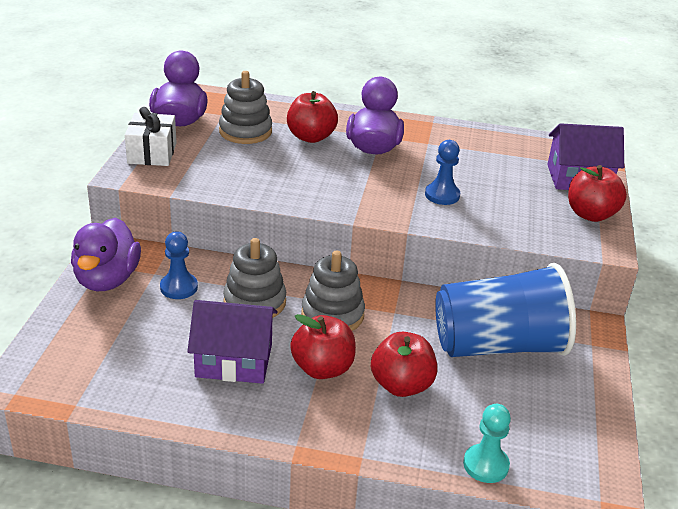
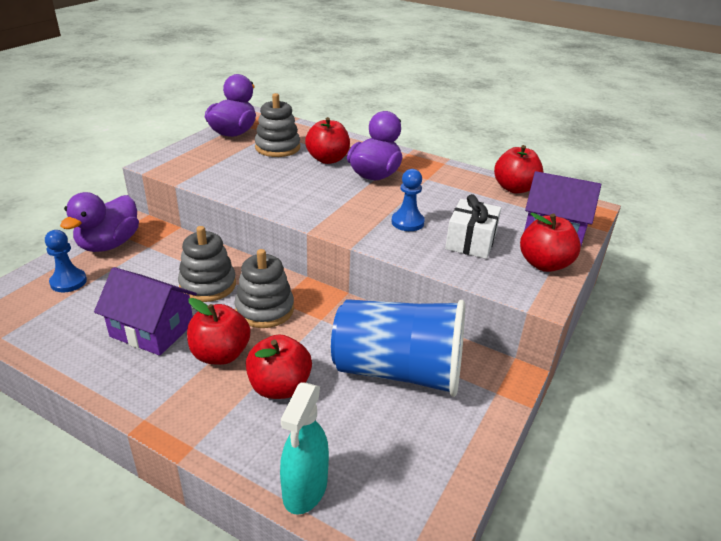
camera: 20 degrees right, 0 degrees up
(152, 153) = (191, 152): white gift -> white gift (471, 242)
(179, 287) = (157, 261): blue pawn -> blue pawn (68, 282)
(485, 465) = (305, 489): turquoise pawn -> turquoise spray bottle
(517, 140) = (514, 188): none -> red apple

